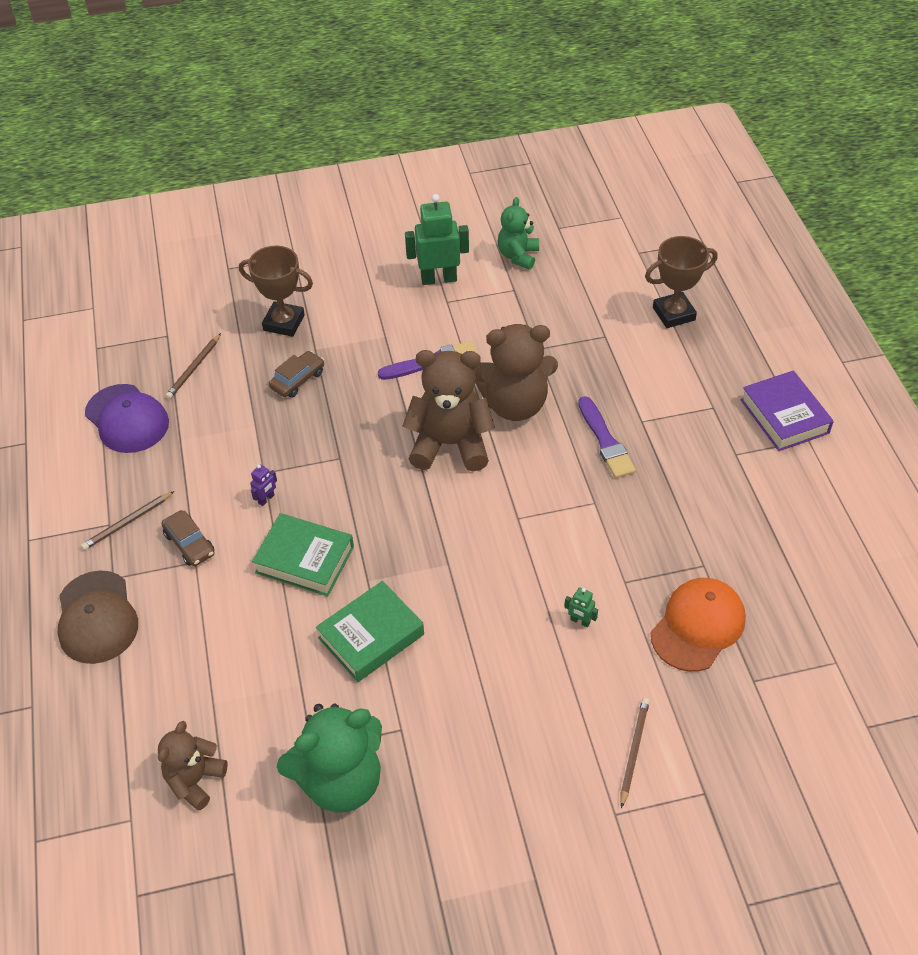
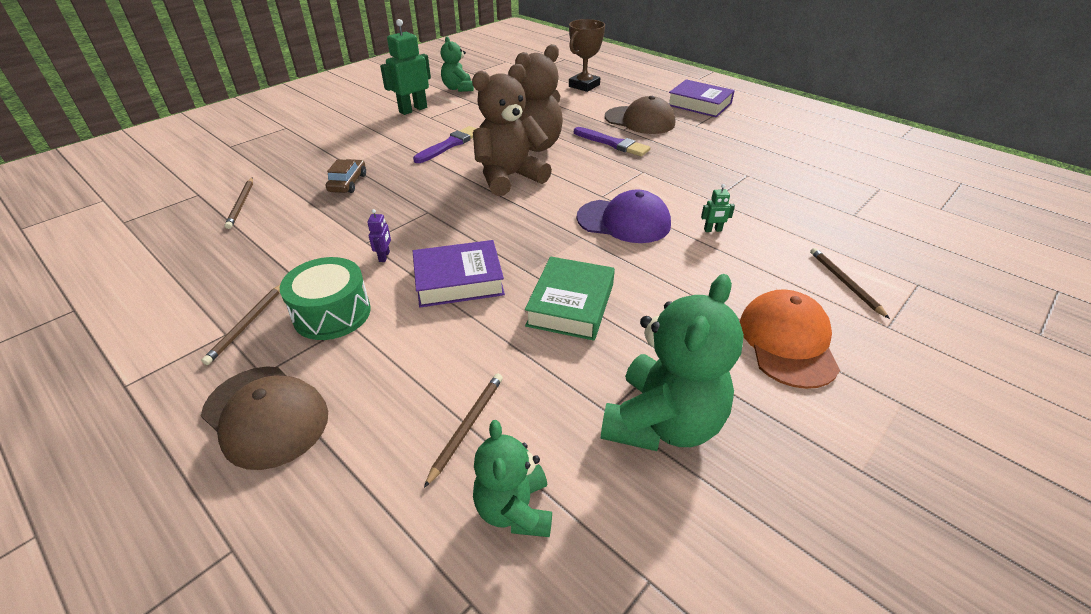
camera: 35 degrees left, 10 degrees down
(127, 419) = (192, 254): purple cap -> purple cap (624, 221)
(190, 544) = (332, 313): brown car -> green drum
(195, 780) = (514, 509): brown teddy bear -> green teddy bear
(211, 703) = (467, 427): none -> brown pencil
(284, 323) = (307, 159): brown trophy -> none
(304, 560) = (458, 280): green book -> purple book
(676, 414) = (640, 120): none -> brown cap
(698, 626) = (785, 203): orange cap -> orange cap (787, 342)

